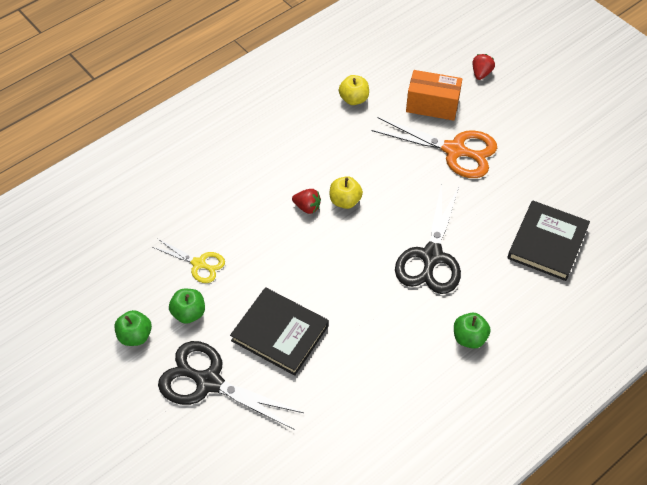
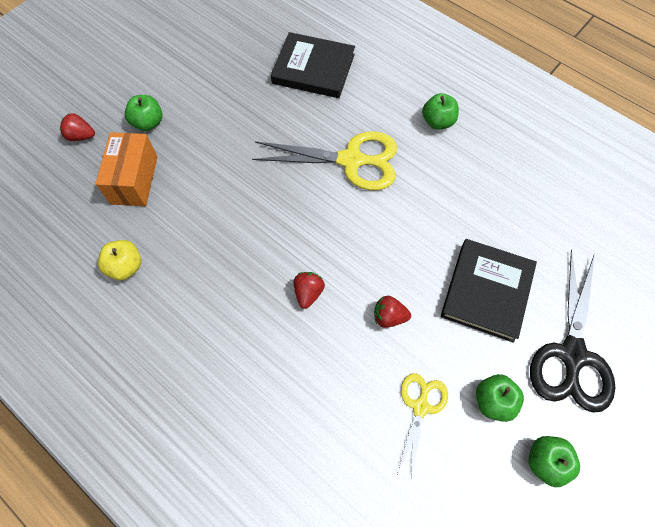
camera: 100 degrees left, 10 degrees up
(274, 257) = (389, 317): none -> red strawberry
(345, 201) = (292, 253): yellow apple -> none
(431, 256) = (351, 160): black scissors -> yellow scissors
(454, 150) = (203, 152): orange scissors -> none
(491, 116) = (148, 123): none -> green apple

